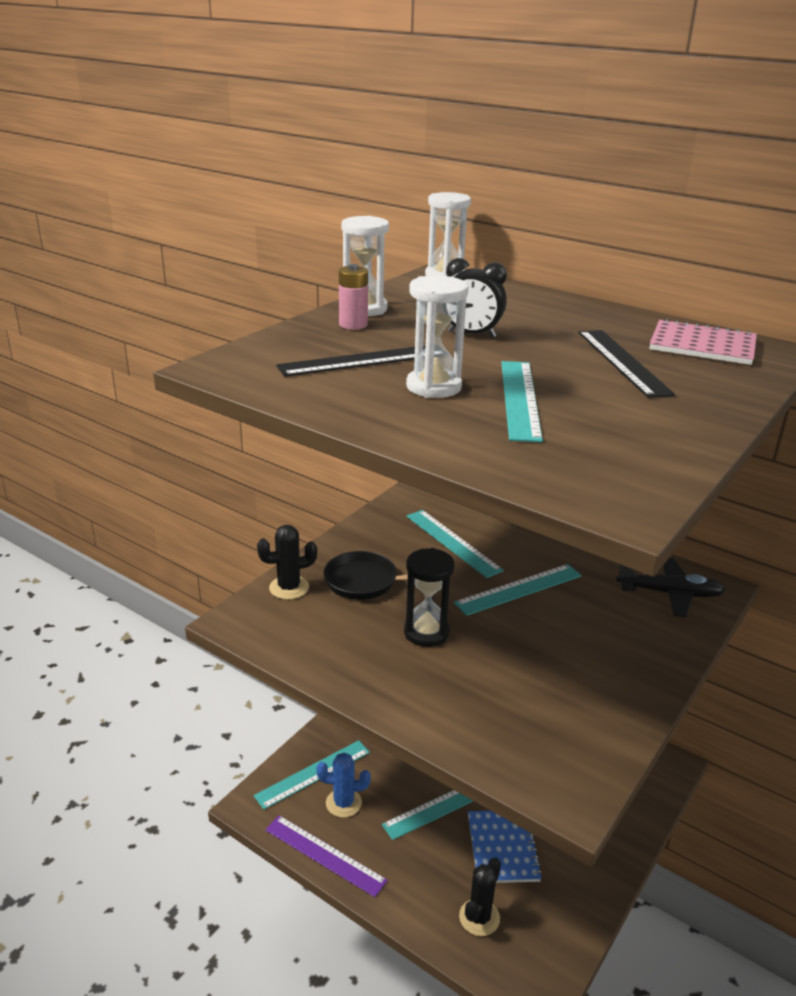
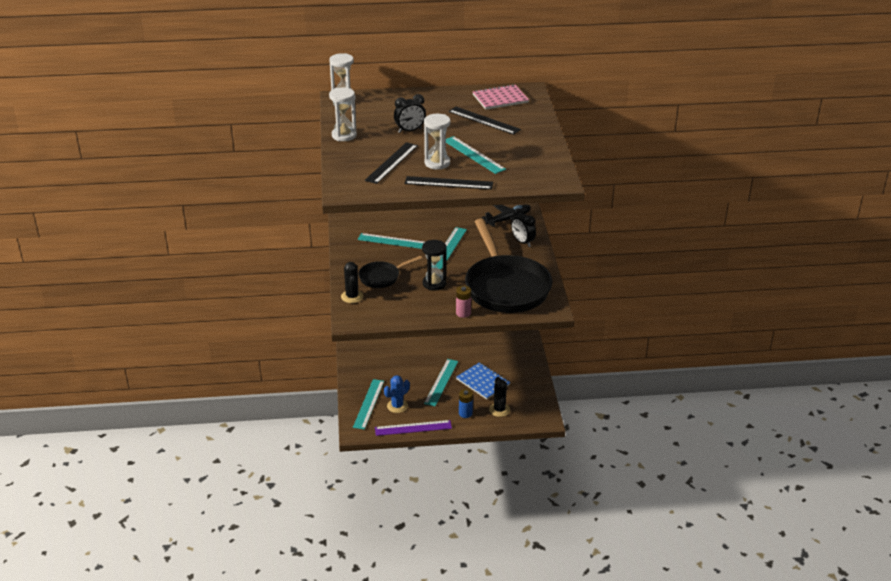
camera: 40 degrees left, 5 degrees up
(289, 588) = (352, 296): black cactus -> black cactus turned 45 degrees counterclockwise
(353, 325) = (355, 146): pink battery -> pink battery (463, 313)
(397, 421) = (448, 183): none -> black ruler
(422, 885) = (465, 413): none -> blue battery
(535, 704) = (506, 287): none -> black pan
(654, 641) = (522, 242): none -> black clock

